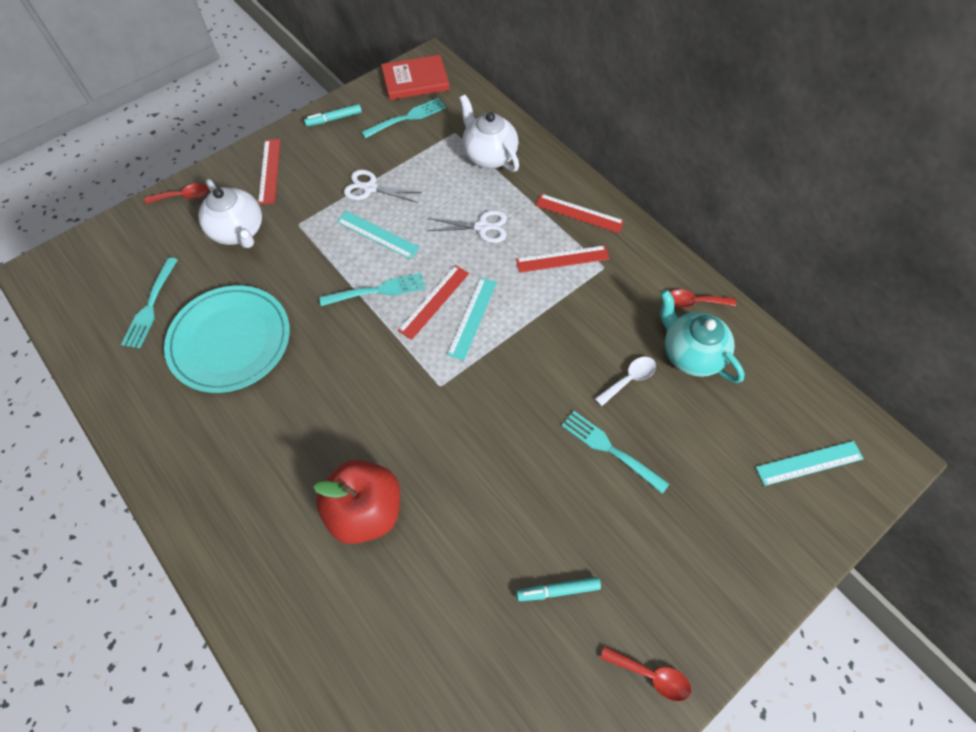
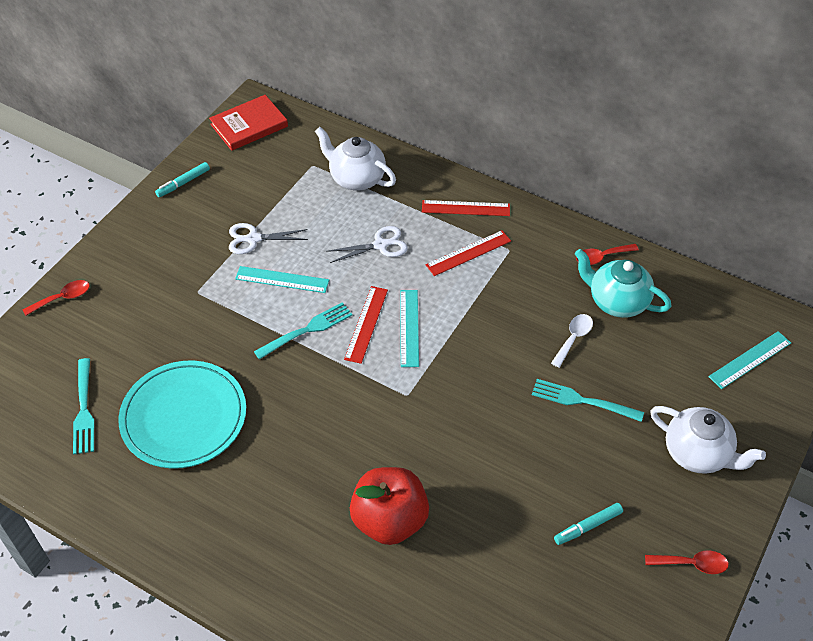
camera: 20 degrees left, 10 degrees down
(238, 231) = (139, 315): white teapot -> white teapot (697, 453)
(269, 171) = (141, 250): red ruler -> none
(407, 118) = (258, 163): turquoise fork -> none

